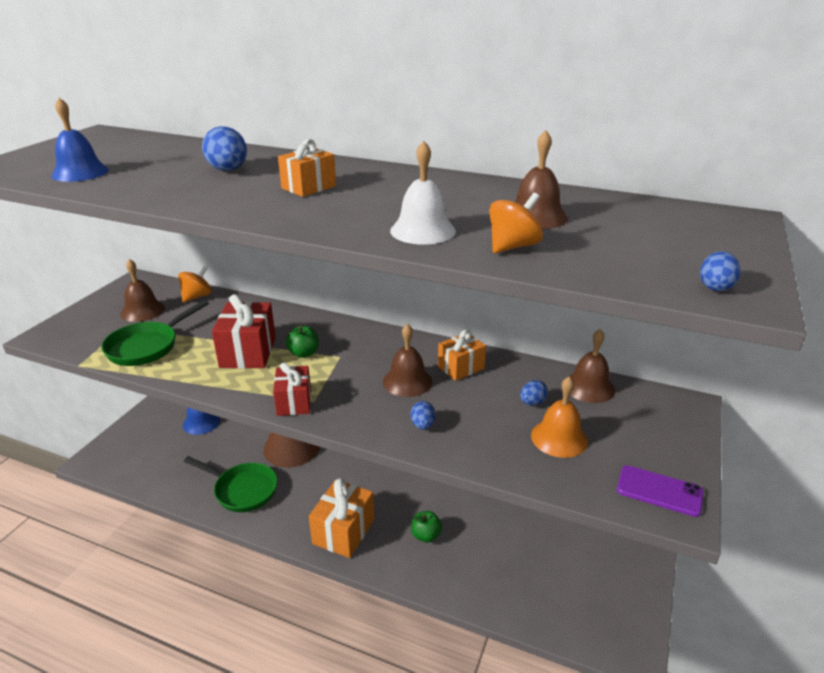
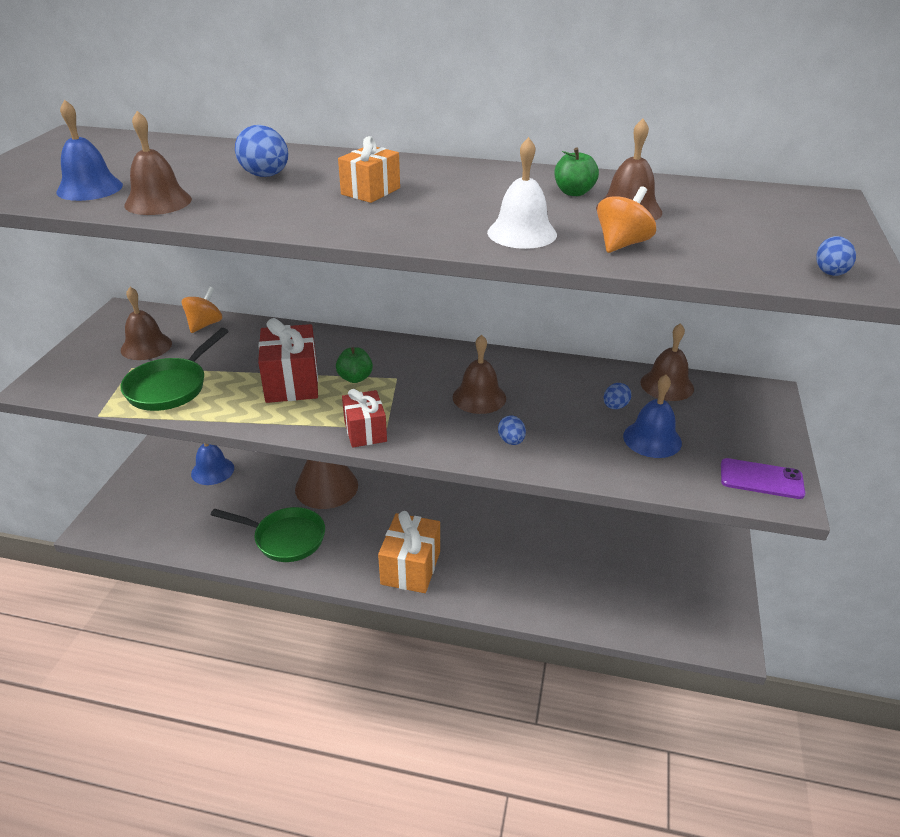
camera: 10 degrees left, 5 degrees up
(126, 186) = (158, 202): none -> brown bell
(426, 535) = (499, 560): green apple -> green apple (574, 192)
(461, 367) = (530, 377): orange gift -> none
(559, 438) = (652, 439): orange bell -> blue bell

